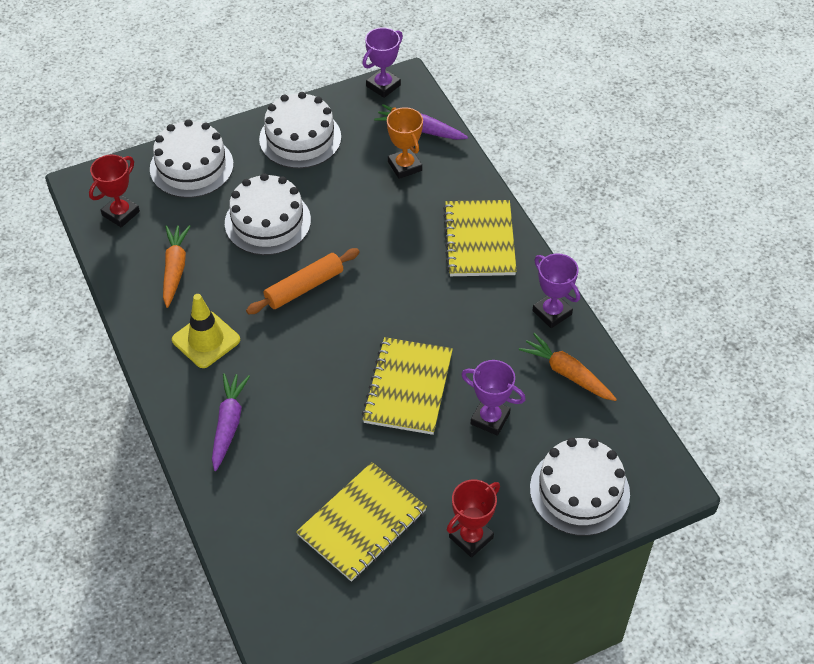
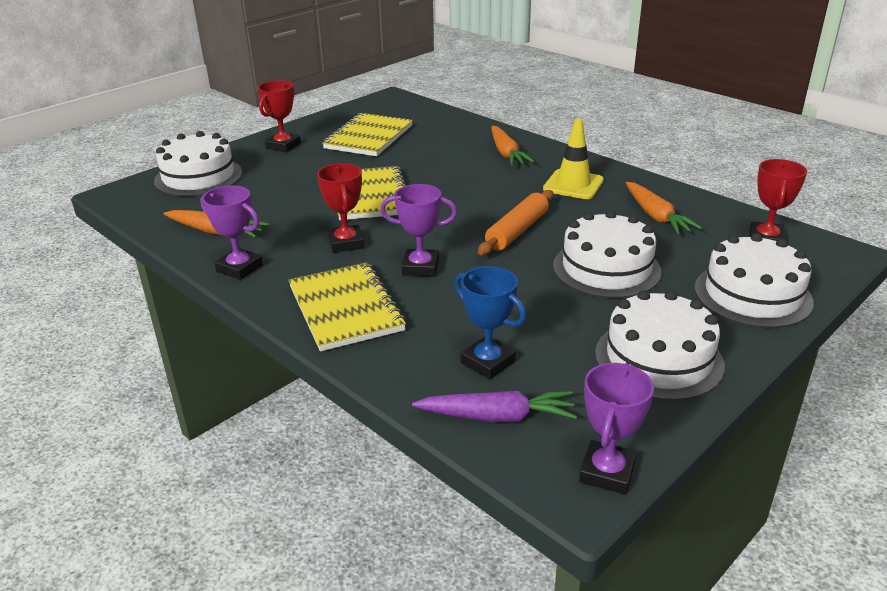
camera: 160 degrees right, 20 degrees down
(229, 424) = (506, 153): purple carrot -> orange carrot
(404, 166) = (488, 362): orange trophy -> blue trophy
(455, 318) = (346, 243): none -> red trophy
(490, 419) = (286, 194): purple trophy -> purple trophy (420, 267)

